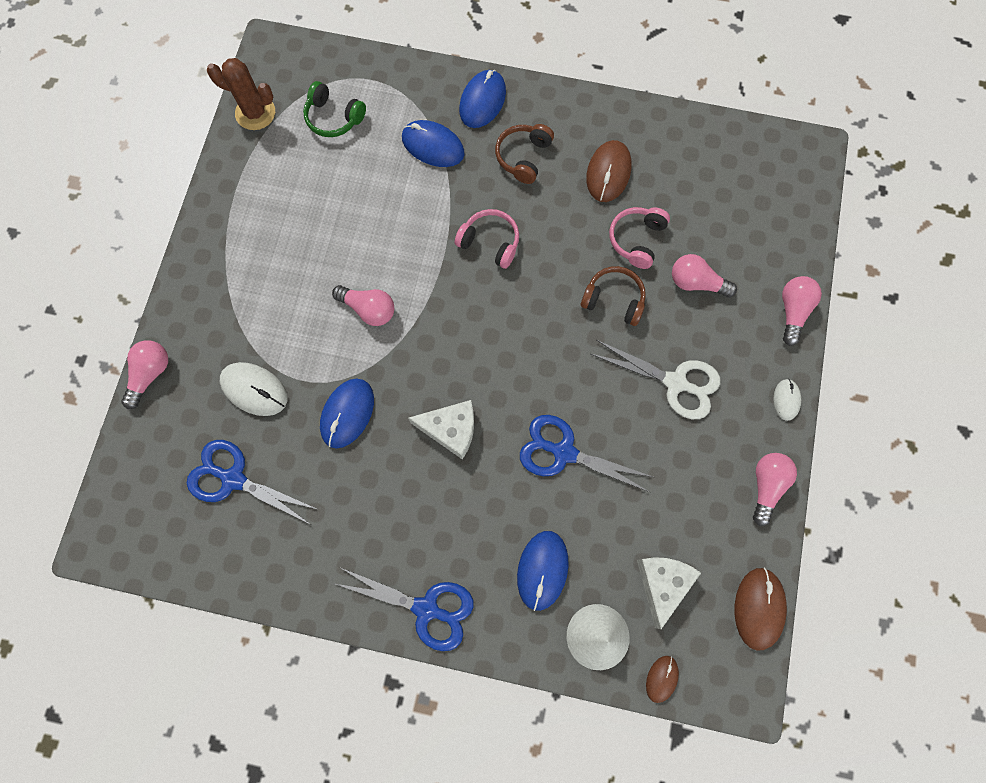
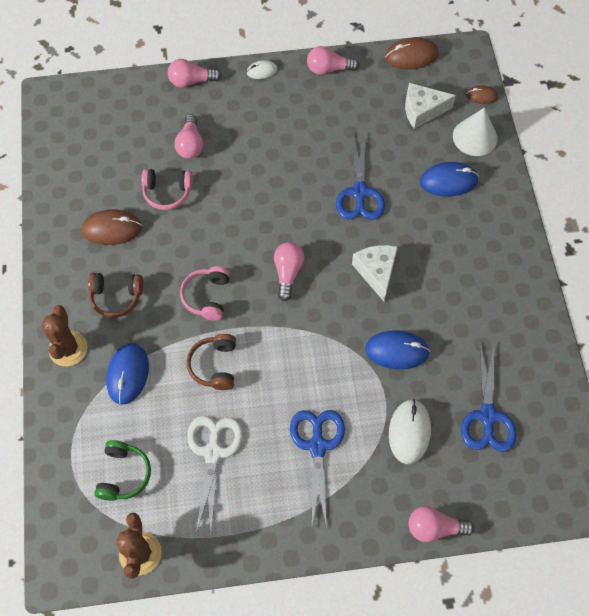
camera: 110 degrees left, 10 degrees down
(368, 309) = (302, 369): pink light bulb -> pink light bulb (288, 273)
(426, 608) = (511, 243): blue scissors -> blue scissors (317, 446)
(482, 101) = (68, 348): blue mouse -> brown cactus
(613, 300) = (225, 194): brown headphones -> brown headphones (215, 365)
(675, 382) = (276, 138): white scissors -> white scissors (213, 452)

